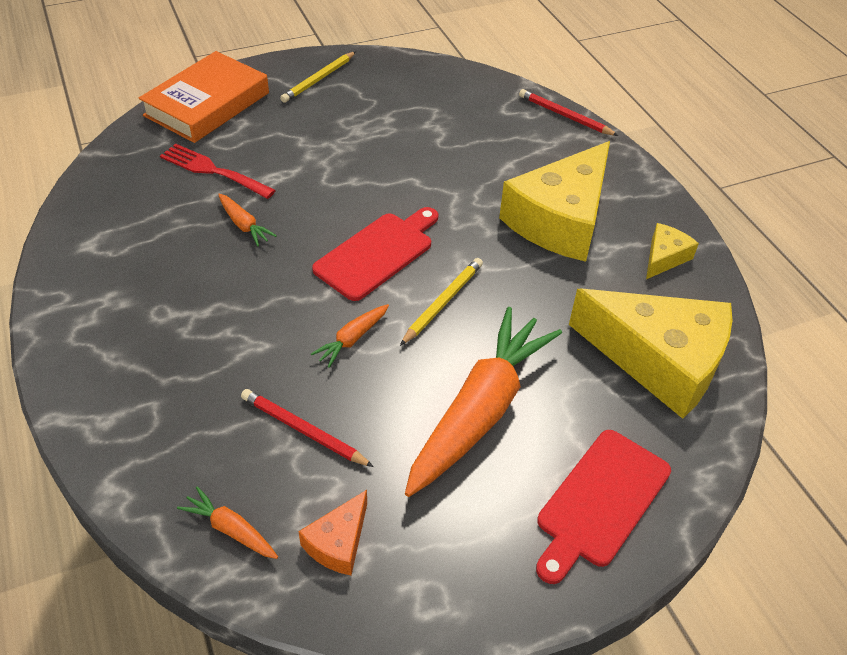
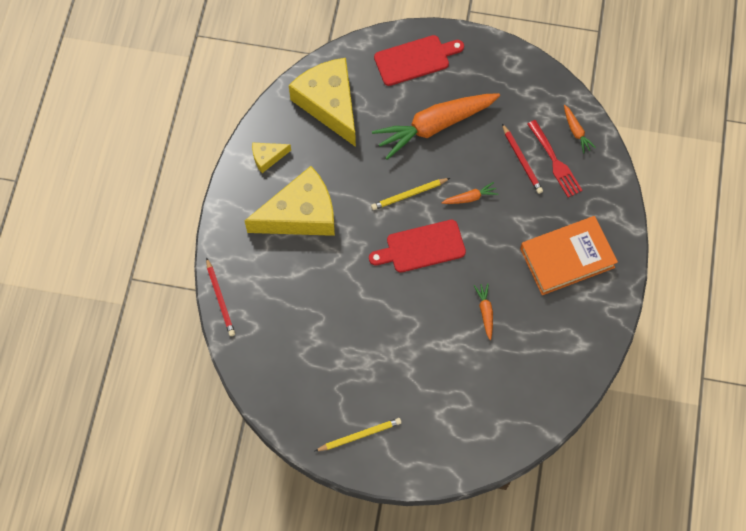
camera: 145 degrees left, 20 degrees up
(207, 104) = (453, 449): orange book -> orange book (567, 258)
(212, 171) = (481, 373): red fork -> red fork (555, 162)
(338, 542) = (534, 102): orange cheese -> none

